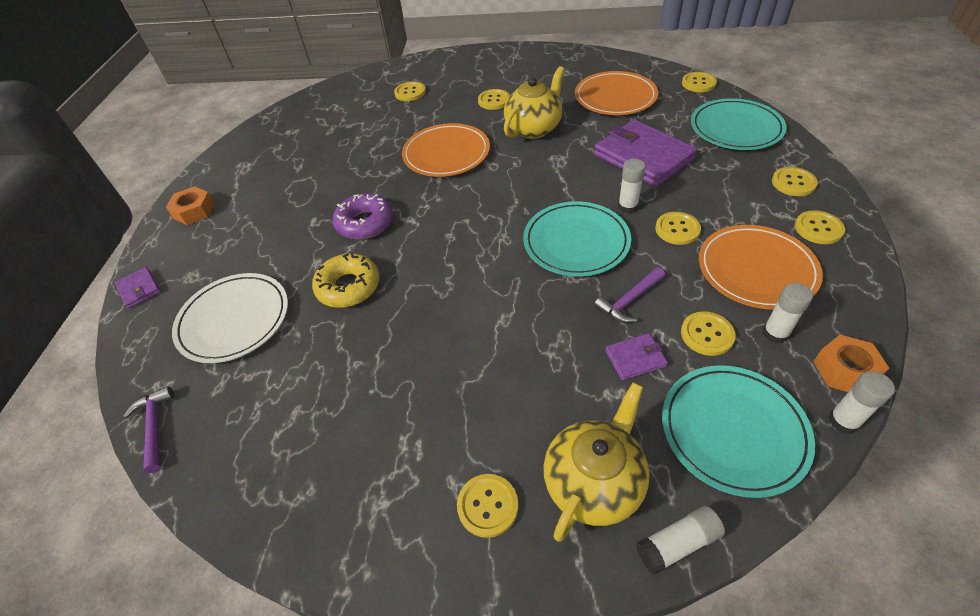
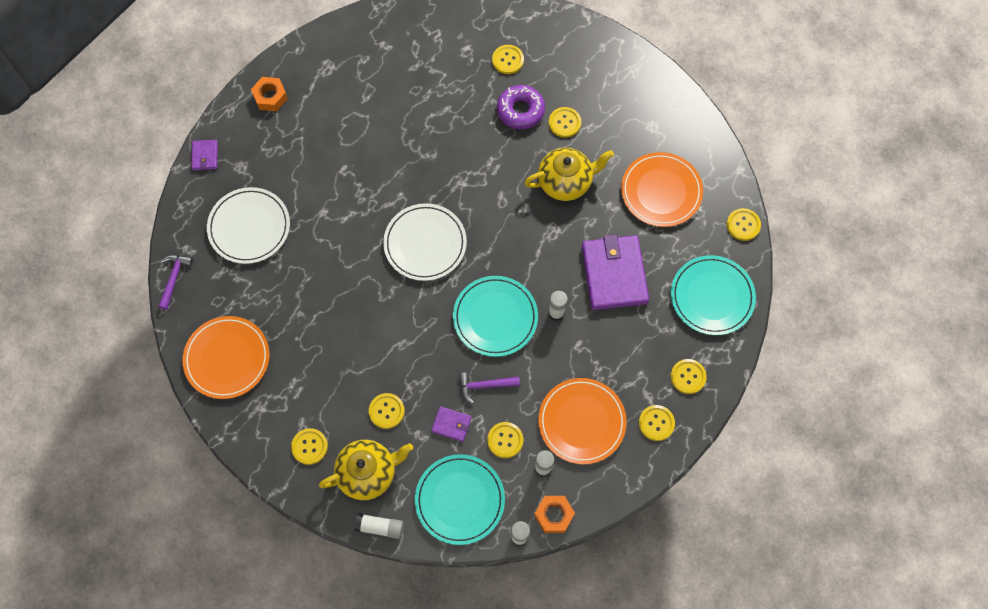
camera: 30 degrees right, 20 degrees up
(348, 287) = (330, 249): yellow donut -> none
(365, 223) = (375, 197): purple donut -> purple donut (520, 110)
(446, 154) = (479, 163): orange plate -> orange plate (227, 358)
(448, 228) = (425, 243): none -> white plate
(677, 229) = (568, 356): yellow button -> yellow button (386, 411)

